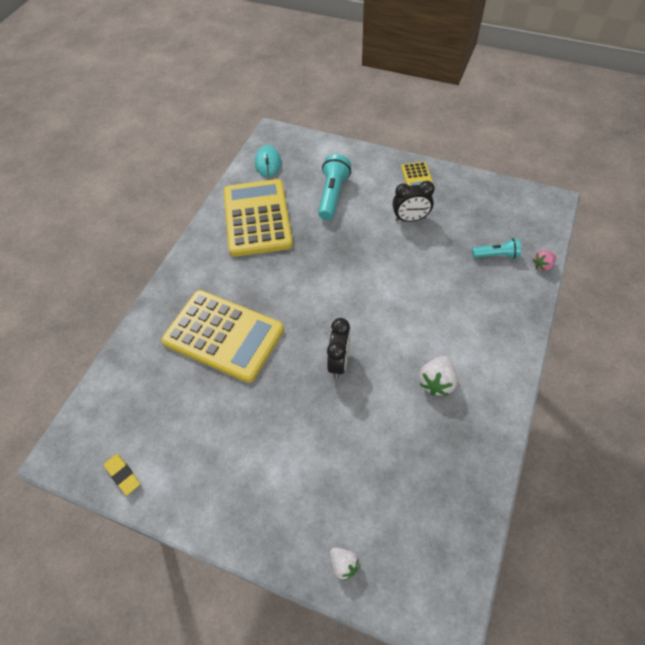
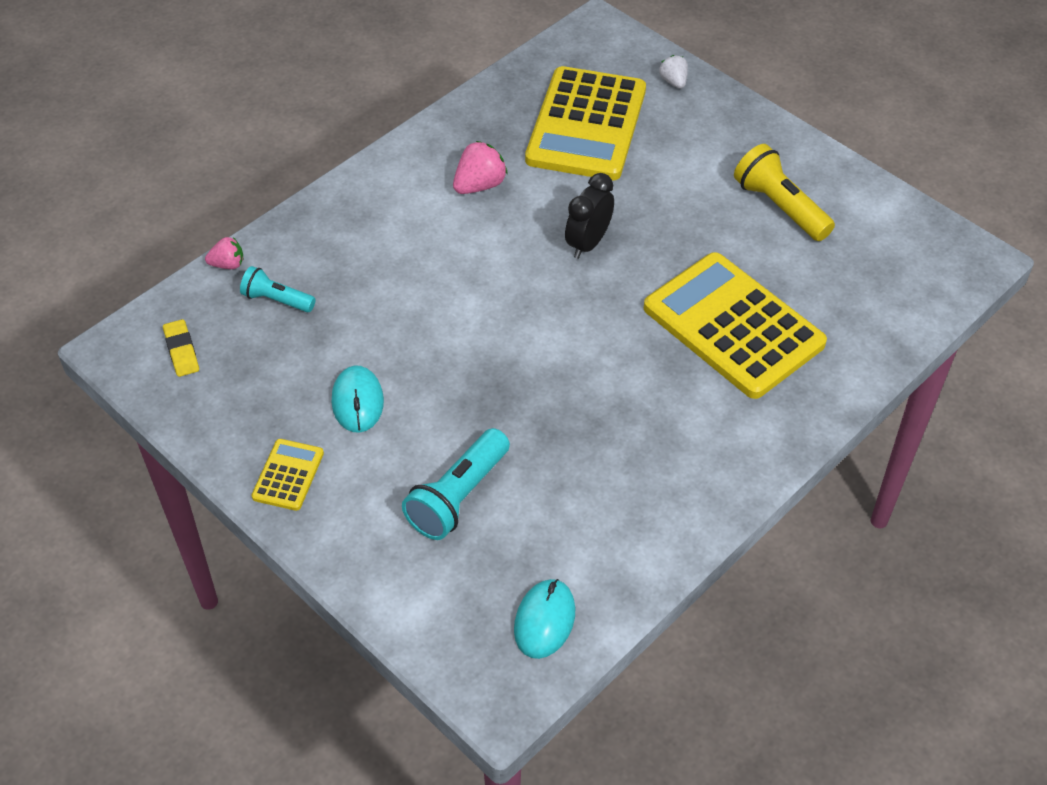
camera: 160 degrees left, 5 degrees down
(123, 475) = (897, 216): yellow eraser -> yellow eraser (181, 351)
(215, 448) = (780, 207): none -> yellow flashlight
(257, 218) = (614, 500): yellow calculator -> yellow calculator (586, 125)
(410, 219) = (357, 401): black clock -> turquoise mouse
(437, 382) = (479, 185): white strawberry -> pink strawberry

